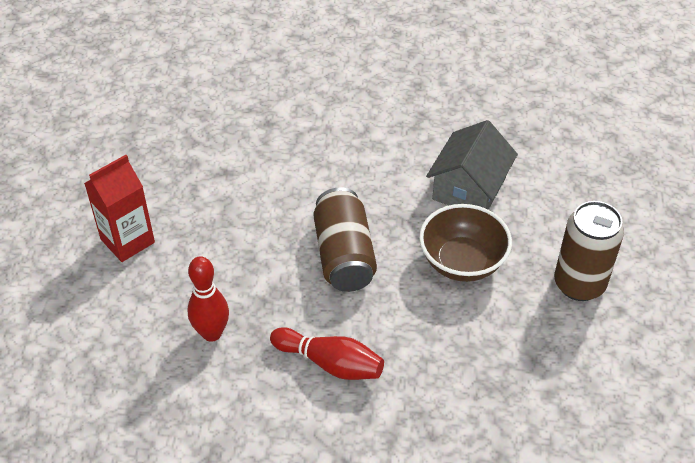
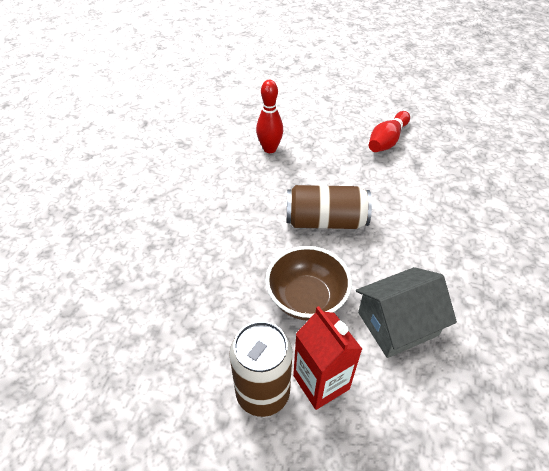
camera: 100 degrees right, 0 degrees up
(127, 241) = (353, 118): red carton -> red carton (321, 382)
(330, 363) = (229, 201): red bowling pin -> red bowling pin (387, 140)
(469, 188) = (397, 324): grey house -> grey house turned 60 degrees counterclockwise

